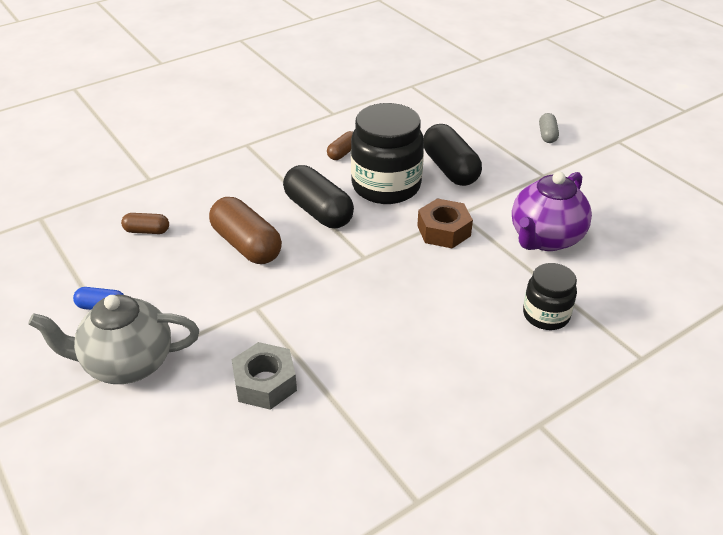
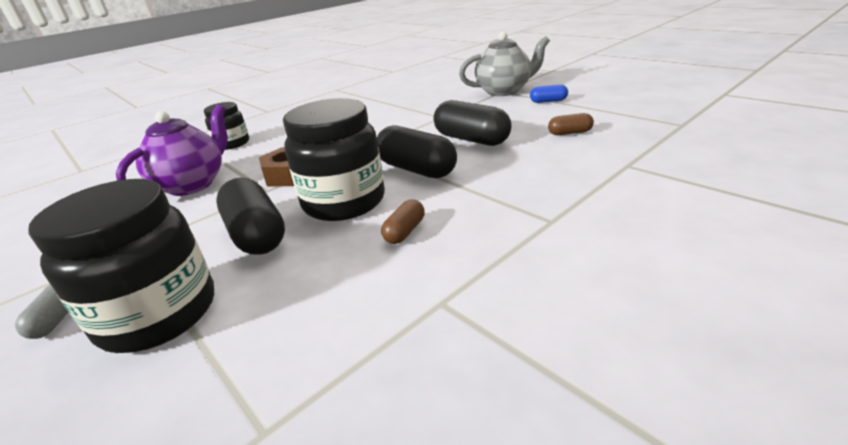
camera: 175 degrees right, 10 degrees down
(246, 245) = (471, 139): brown capsule -> black capsule
(265, 383) = (419, 98): grey nut -> none
(486, 129) = (158, 314): none -> black jar

